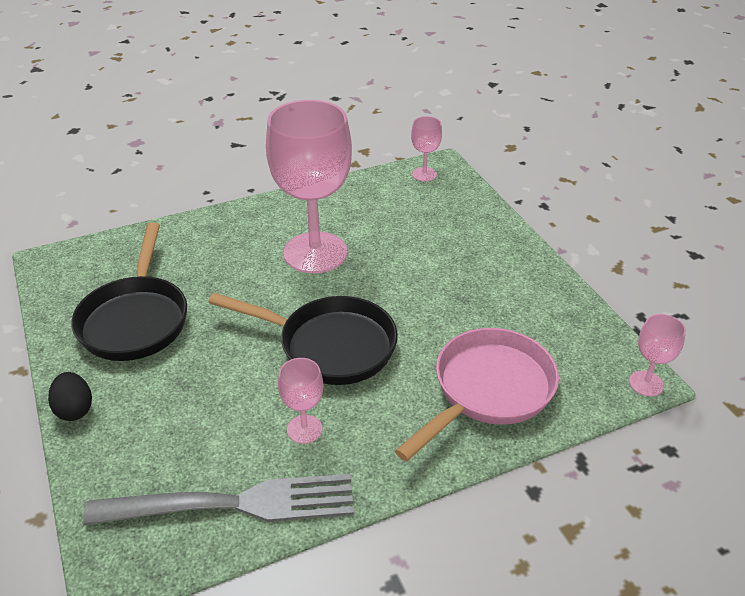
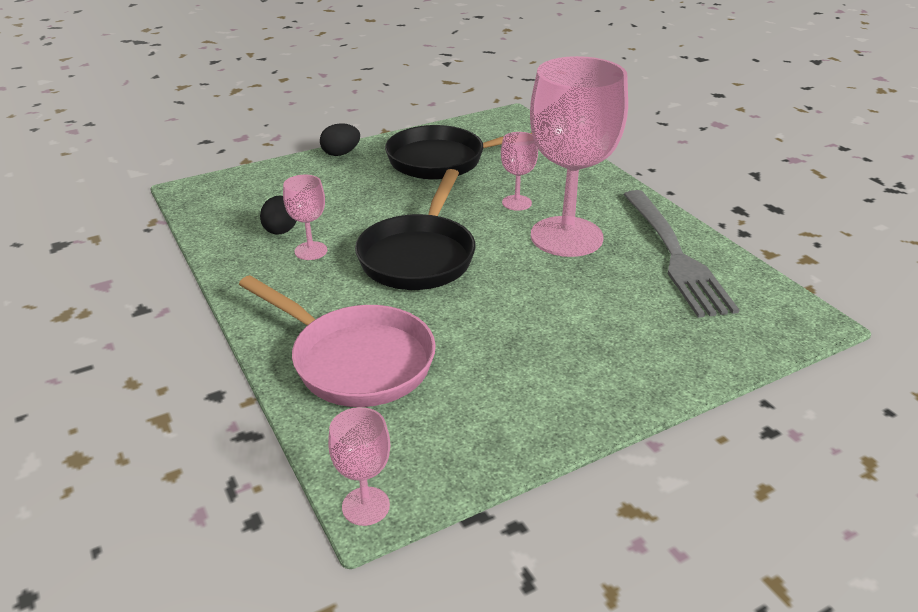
camera: 85 degrees right, 5 degrees down
(233, 504) = (237, 226): grey fork -> grey fork (675, 255)
(256, 458) = (281, 231): none -> black egg
(424, 174) = (775, 306): pink goblet -> pink goblet (516, 203)

